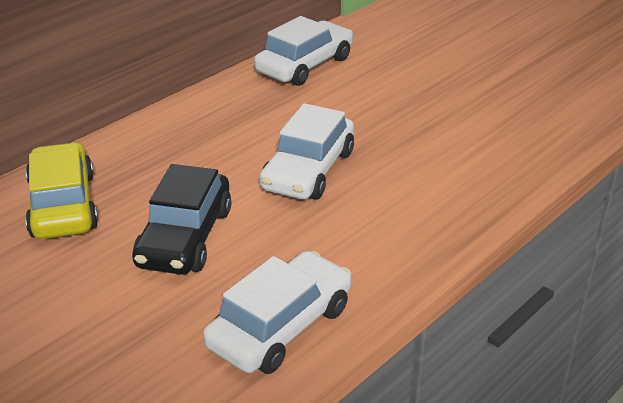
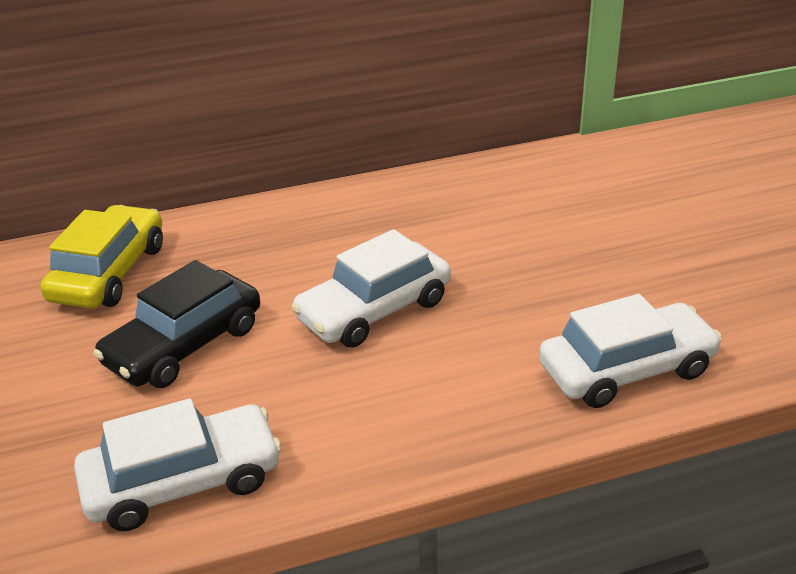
camera: 30 degrees right, 0 degrees up
(305, 65) = (482, 184): white car -> white car (626, 369)

